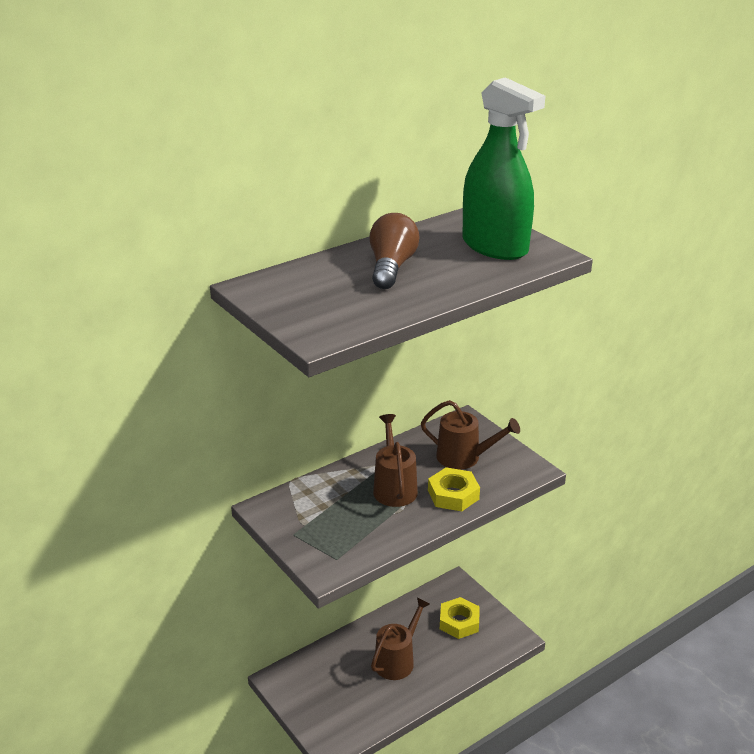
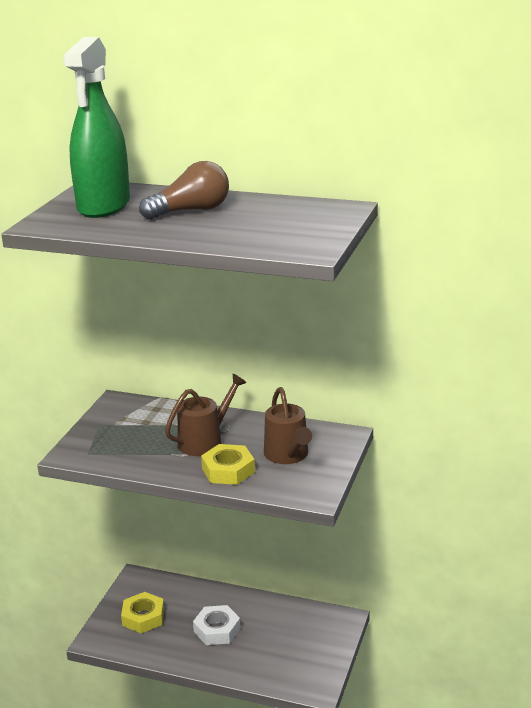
camera: 55 degrees right, 5 degrees down
(397, 660) = (217, 630): brown watering can -> white nut
(459, 622) = (298, 644): yellow nut -> yellow nut (143, 617)
(495, 246) = (290, 229): green spray bottle -> green spray bottle (104, 206)

